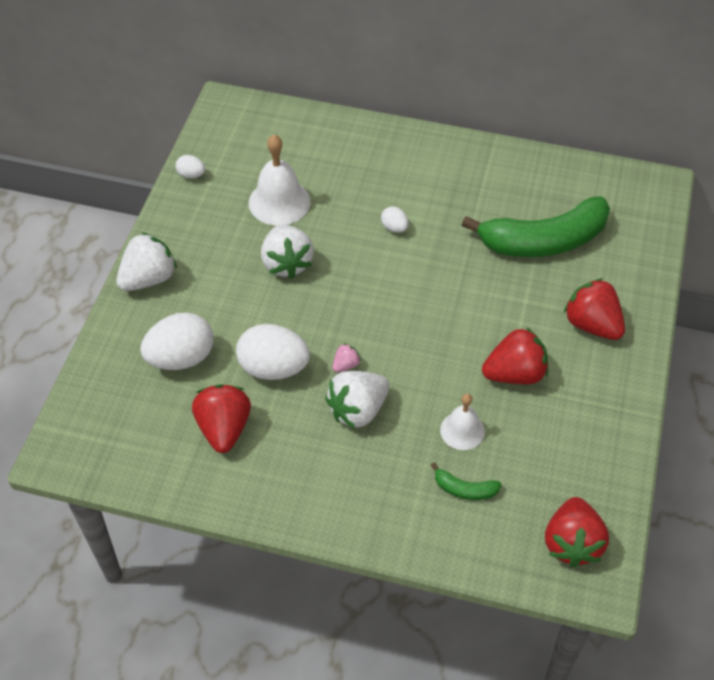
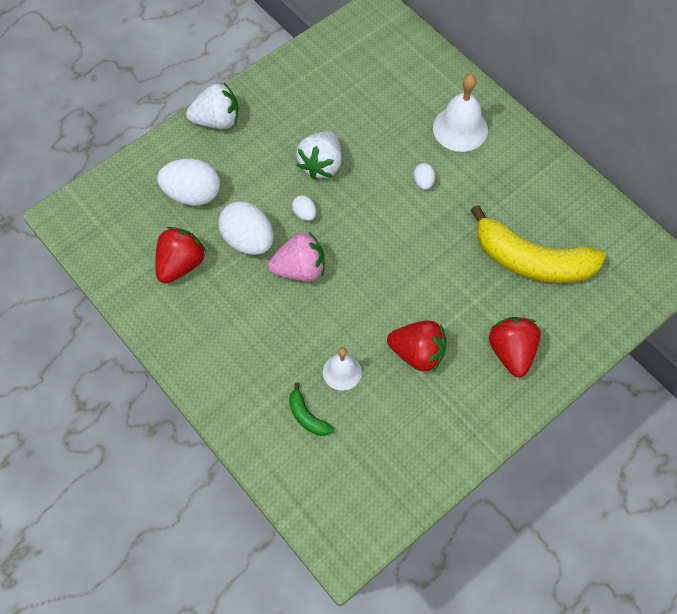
camera: 35 degrees right, 10 degrees up
(191, 175) = (308, 55): white egg -> white egg (304, 214)
(279, 202) = (354, 112): white bell -> white bell (460, 128)
(346, 365) = (300, 269): pink strawberry -> pink strawberry, size x2.13
(358, 410) = (281, 309): white strawberry -> none
(543, 241) = (532, 261): green banana -> yellow banana
(572, 543) = (350, 508): red strawberry -> none

